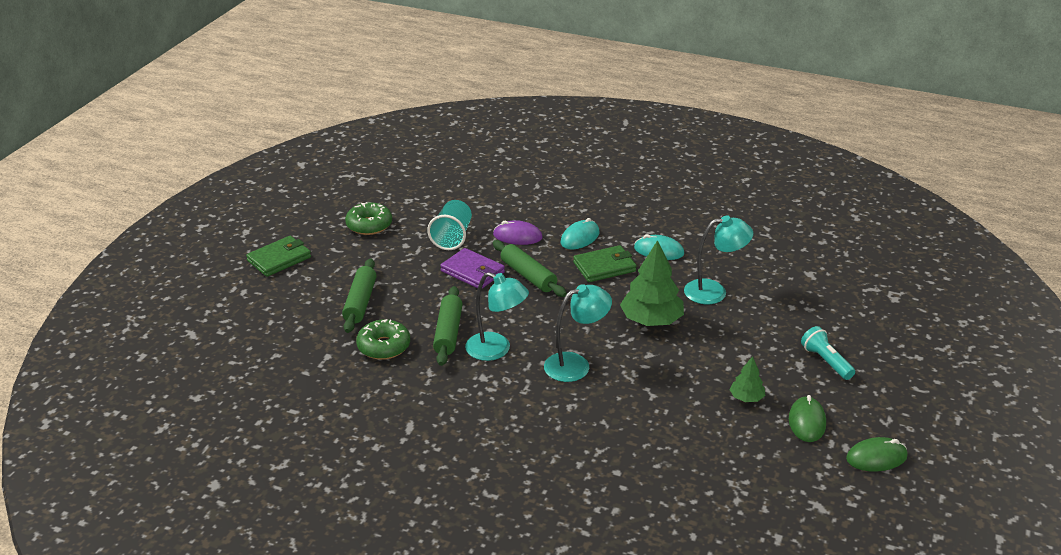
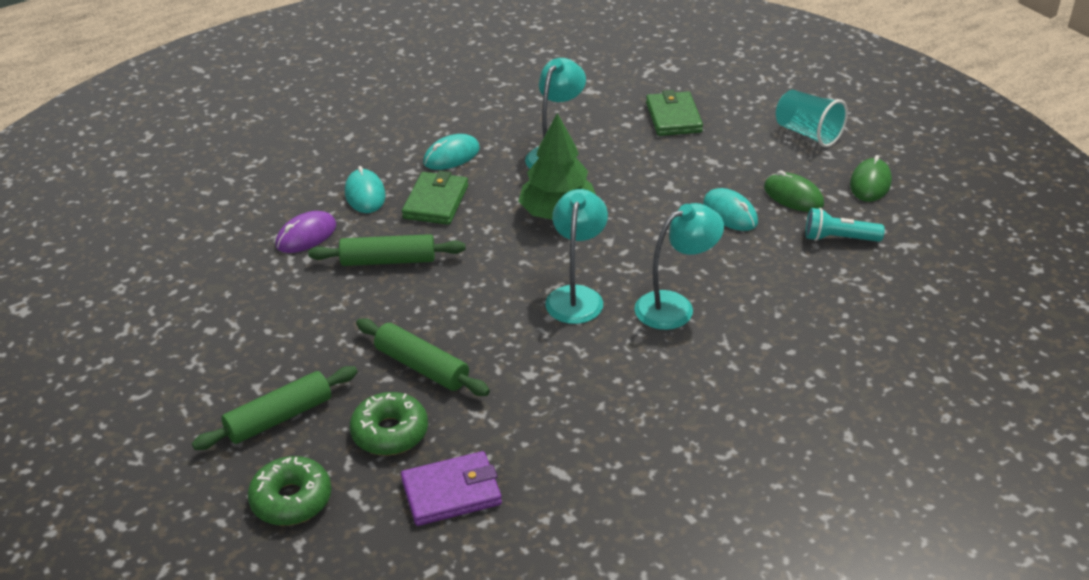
camera: 55 degrees left, 5 degrees up
(279, 259) = (91, 458): green wallet -> green wallet (673, 117)
(360, 302) = (279, 417): green rolling pin -> green rolling pin turned 75 degrees counterclockwise
(369, 225) = (127, 343): green donut -> green donut (291, 500)
(452, 237) = (244, 285): turquoise cup -> turquoise cup (808, 133)
(472, 272) = (330, 298): purple wallet -> purple wallet (451, 492)
(496, 350) = (492, 342): turquoise lamp -> turquoise lamp (675, 306)
(746, 398) = (730, 213): green tree -> turquoise mouse
(826, 361) = (722, 145): turquoise flashlight -> turquoise flashlight (838, 238)

